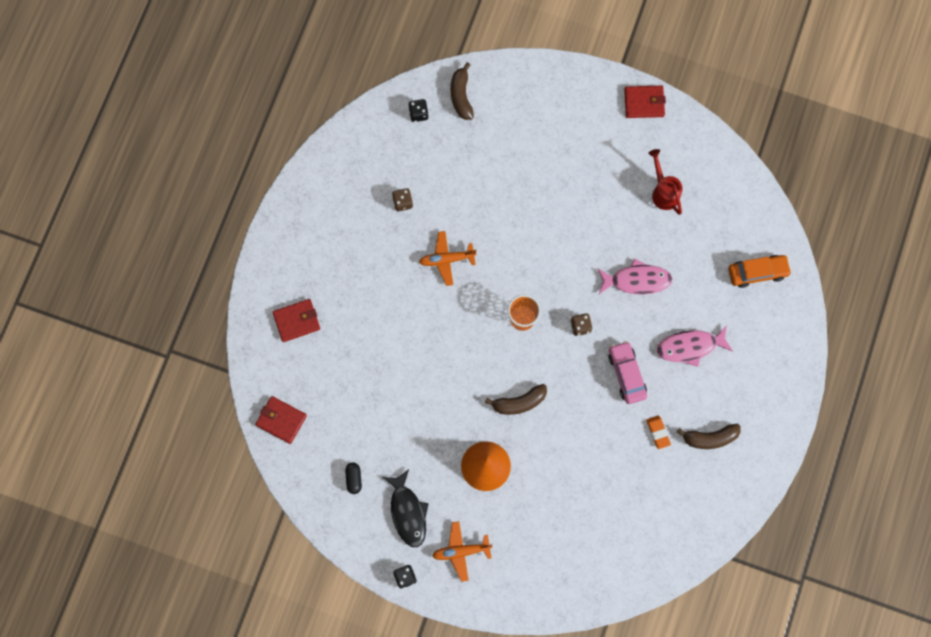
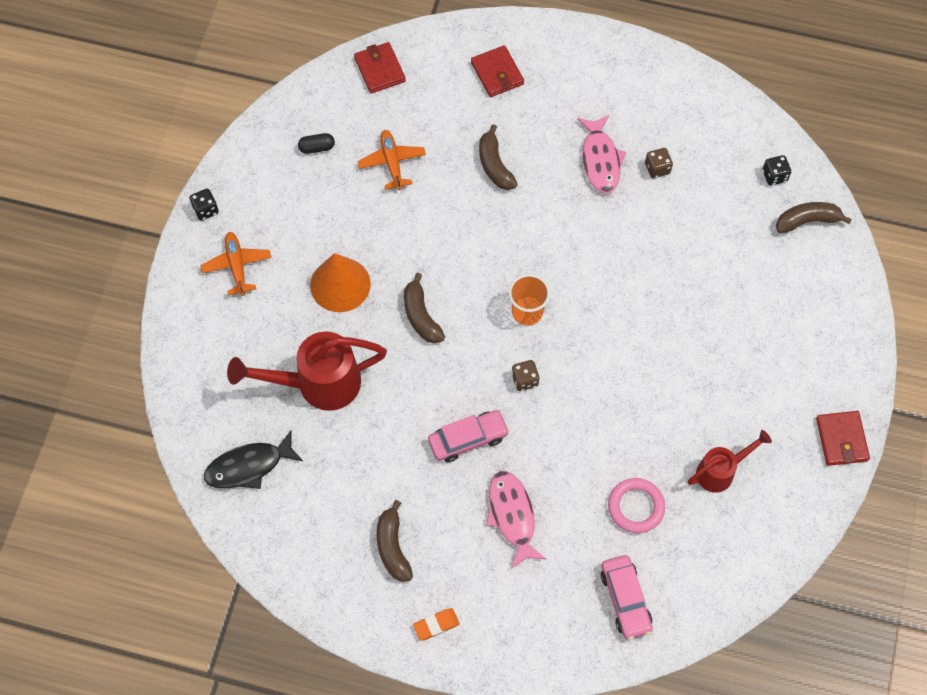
camera: 85 degrees right, 10 degrees down
(281, 420) = (380, 70): red wallet -> red wallet turned 45 degrees counterclockwise
(386, 331) = (494, 165): none -> brown banana
(408, 512) = (280, 206): black fish -> black fish (249, 466)
(446, 259) = (592, 222): orange plane -> orange plane (392, 162)
(572, 489) = (317, 384): none -> red watering can
(637, 280) = (594, 444): pink fish -> pink fish (600, 160)
(658, 432) = (395, 481): orange eraser -> orange eraser (436, 625)
(688, 256) = (636, 507): none -> pink ring
(757, 272) = (625, 599): orange car -> pink car

